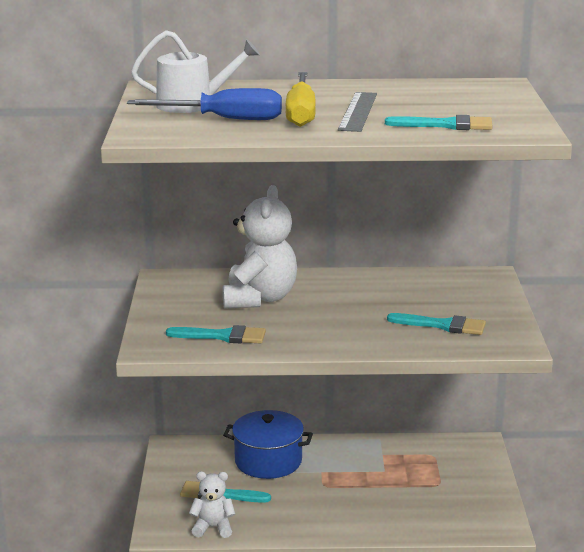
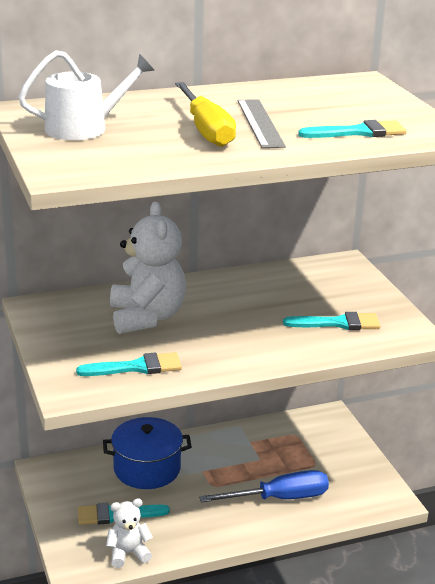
camera: 20 degrees left, 5 degrees up
(224, 119) = (134, 144): blue screwdriver -> blue screwdriver (279, 498)

